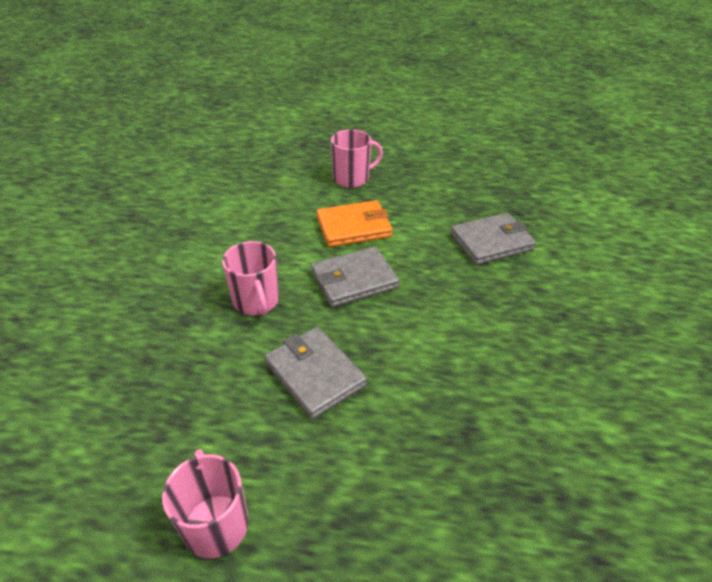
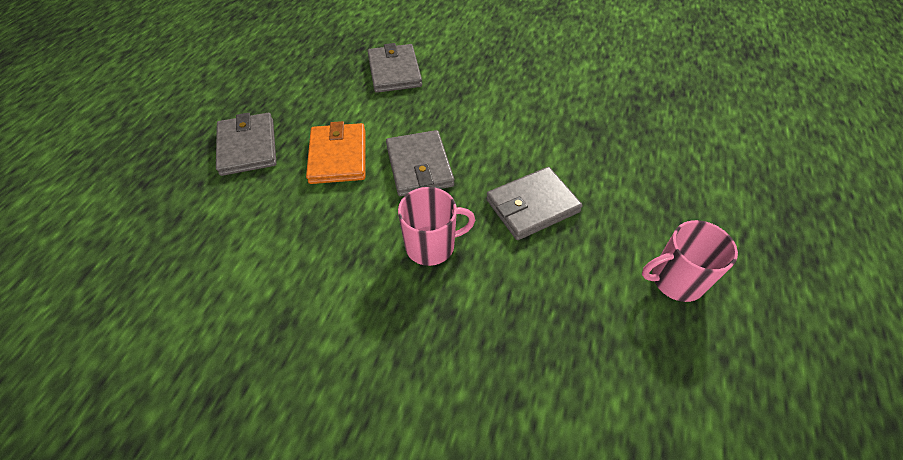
camera: 80 degrees left, 10 degrees up
(352, 178) = (248, 147): pink mug -> grey wallet

